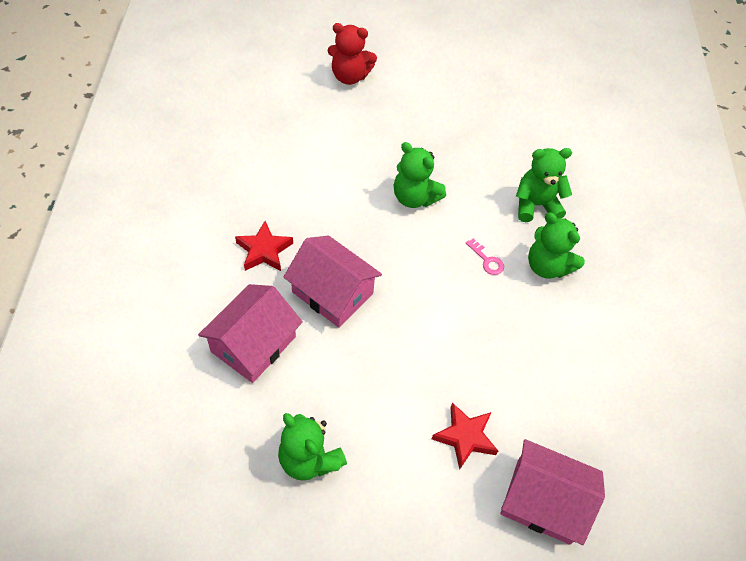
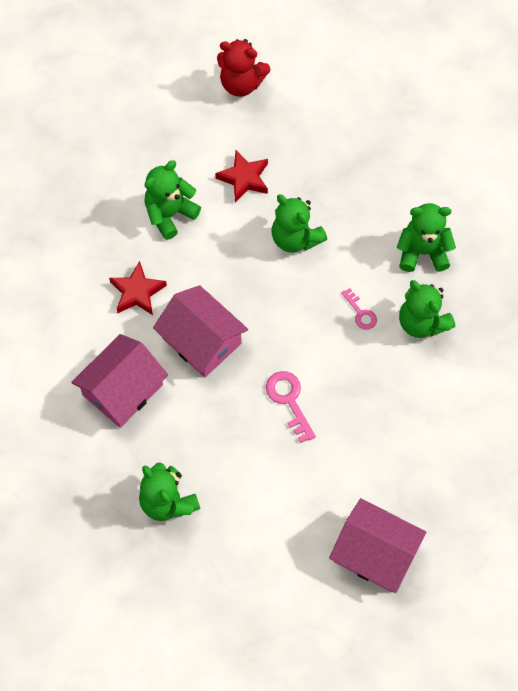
camera: 10 degrees right, 10 degrees up
(292, 181) = (170, 214): none -> green teddy bear
(428, 346) = (289, 400): none -> pink key
(465, 437) = (312, 491): red star -> red star (244, 178)

